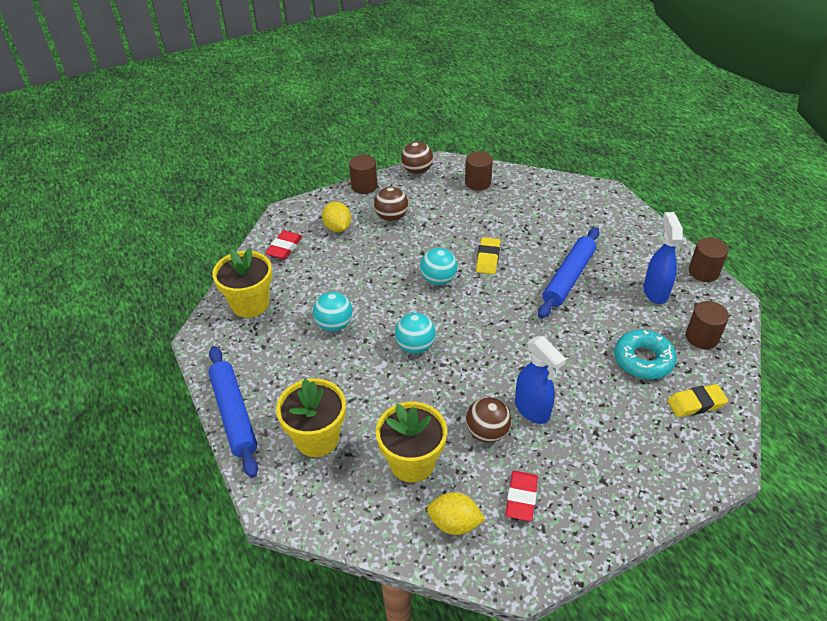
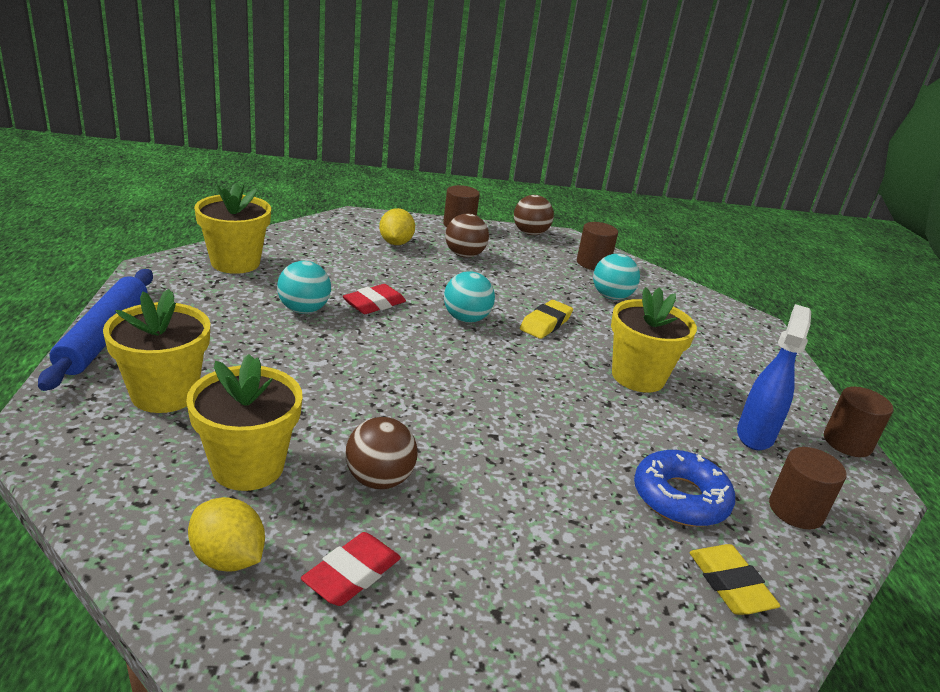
camera: 20 degrees right, 15 degrees down
(284, 248) = (322, 237): red eraser -> red eraser (374, 304)
(415, 346) = (376, 362): turquoise ball -> turquoise ball (611, 297)
(532, 410) = (466, 483): blue spray bottle -> none
(568, 278) = (638, 377): blue rolling pin -> yellow flower pot
(643, 360) = (680, 498): turquoise donut -> blue donut
(696, 403) = (730, 584): yellow eraser -> yellow eraser turned 60 degrees clockwise

